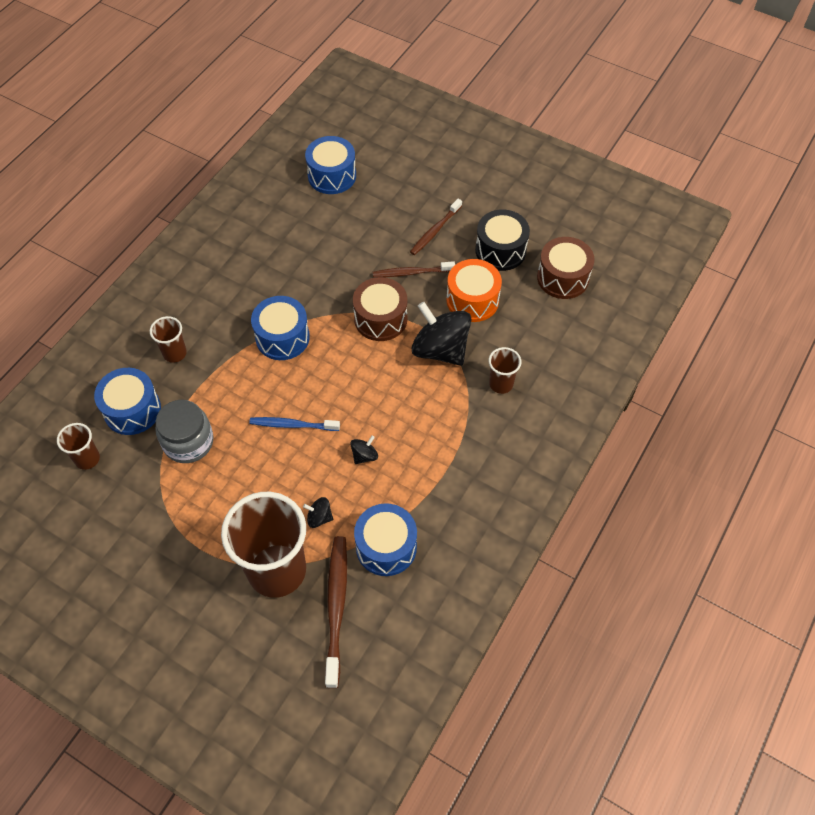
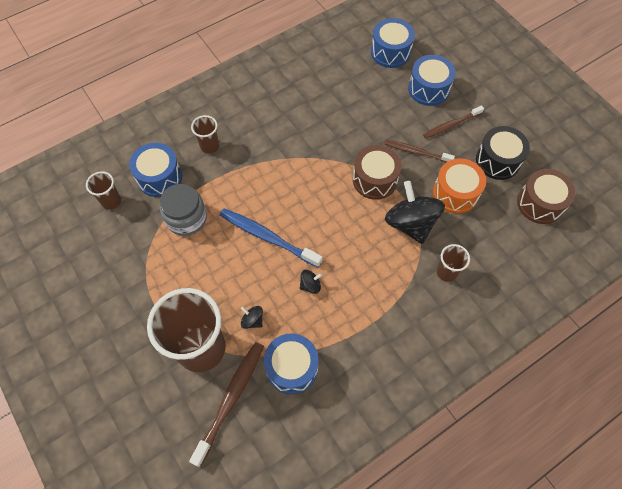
camera: 25 degrees right, 5 degrees up
(282, 337) = (293, 165): blue drum -> blue drum (428, 89)
(293, 425) = (268, 237): blue toothbrush -> blue toothbrush, size x1.53

